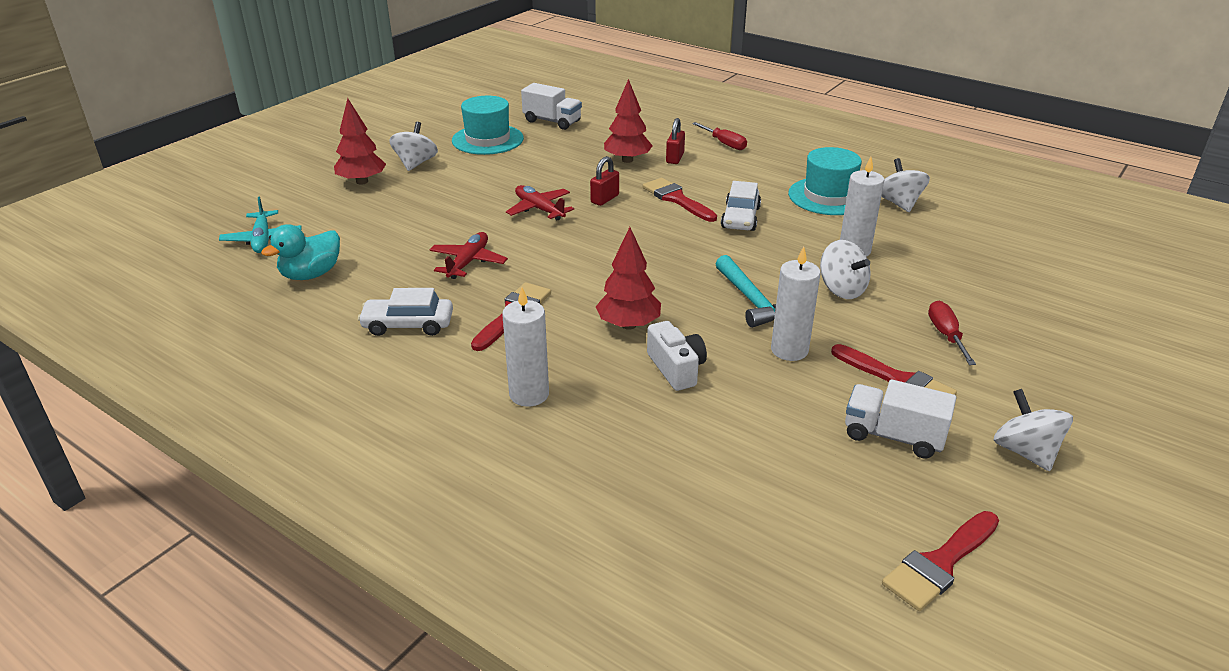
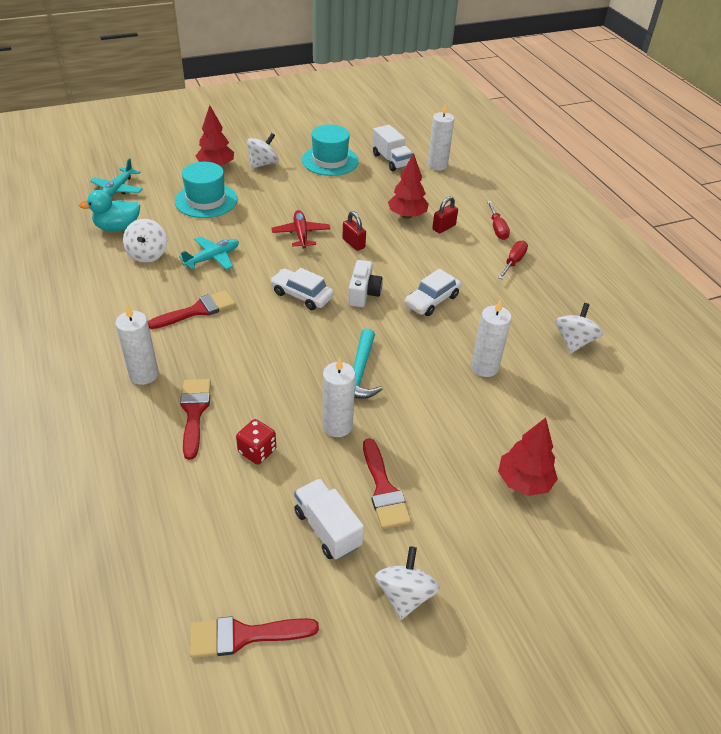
camera: 30 degrees right, 10 degrees up
(408, 325) = (131, 290): white car -> white car (302, 295)
(468, 262) = (213, 258): red plane -> turquoise plane
(603, 112) = (437, 165): none -> white candle
(605, 199) = (353, 243): red padlock -> red padlock turned 75 degrees clockwise
(628, 325) = (256, 353): red tree -> red tree (524, 482)
(676, 199) = (404, 264): red brush -> red brush (194, 412)
(676, 368) = (248, 401): white camera -> white camera (363, 293)
(742, 406) = (257, 451): none -> red dice
(828, 196) = (523, 310): turquoise hat -> turquoise hat (206, 200)
(841, 289) = (434, 396): white spinning top -> white spinning top (148, 254)
(946, 335) = (465, 472): red screwdriver -> red screwdriver (513, 262)

